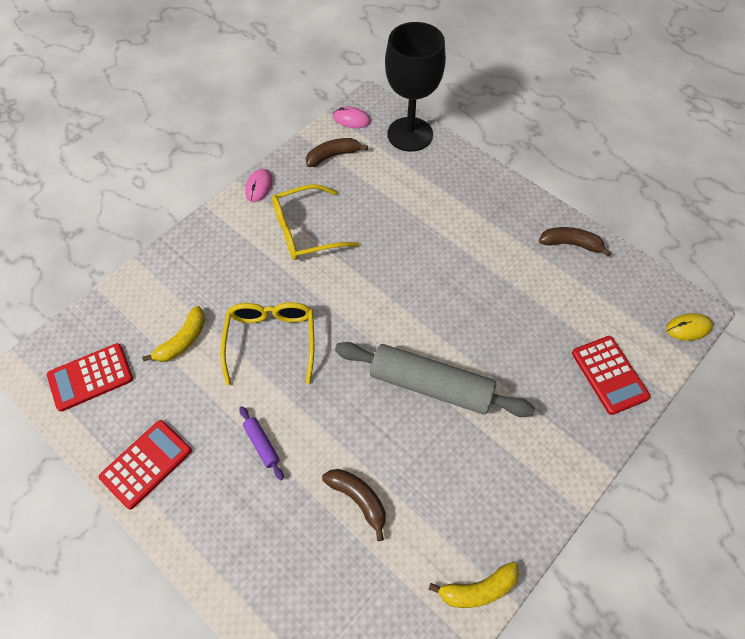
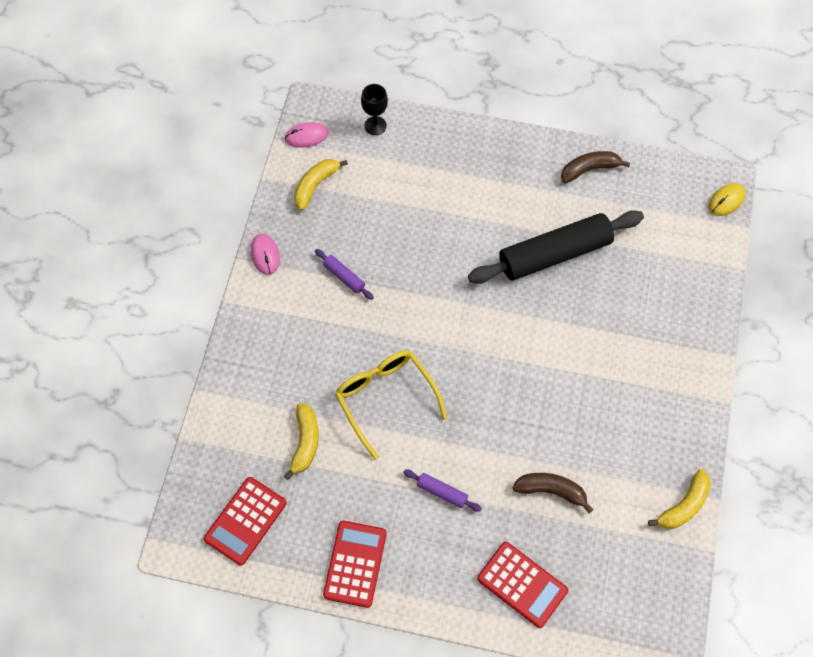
camera: 30 degrees left, 5 degrees up
(306, 231) = (344, 277): yellow glasses -> purple rolling pin
(333, 156) = (315, 185): brown banana -> yellow banana
(410, 134) = (375, 125): black goblet -> black goblet, size x0.44
(430, 386) = (549, 364): grey rolling pin -> none
(495, 297) = (554, 254): none -> black rolling pin
(609, 375) = (686, 276): red calculator -> red calculator (522, 584)

